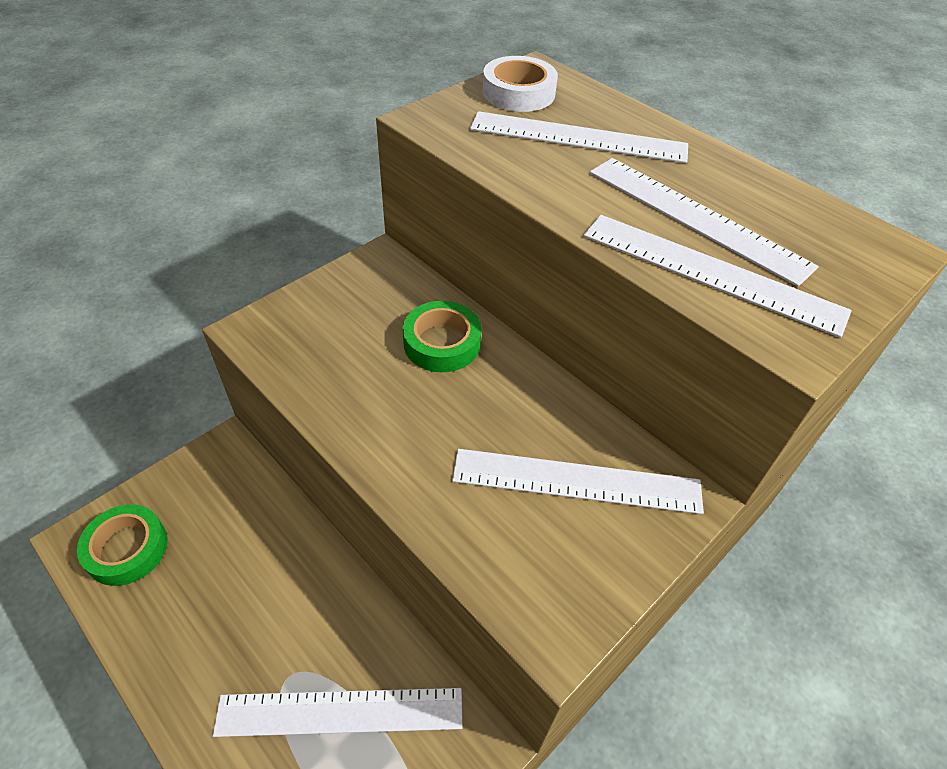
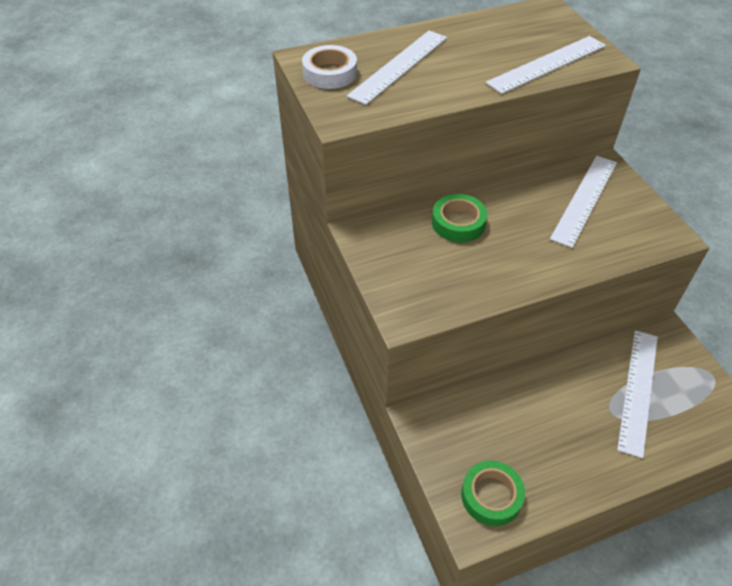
camera: 65 degrees left, 0 degrees up
(696, 218) = (499, 53): white ruler -> none

